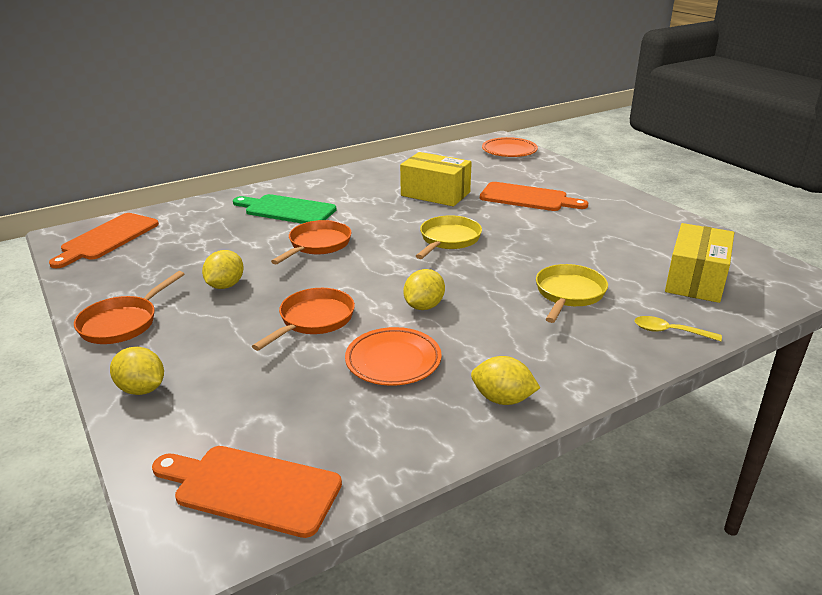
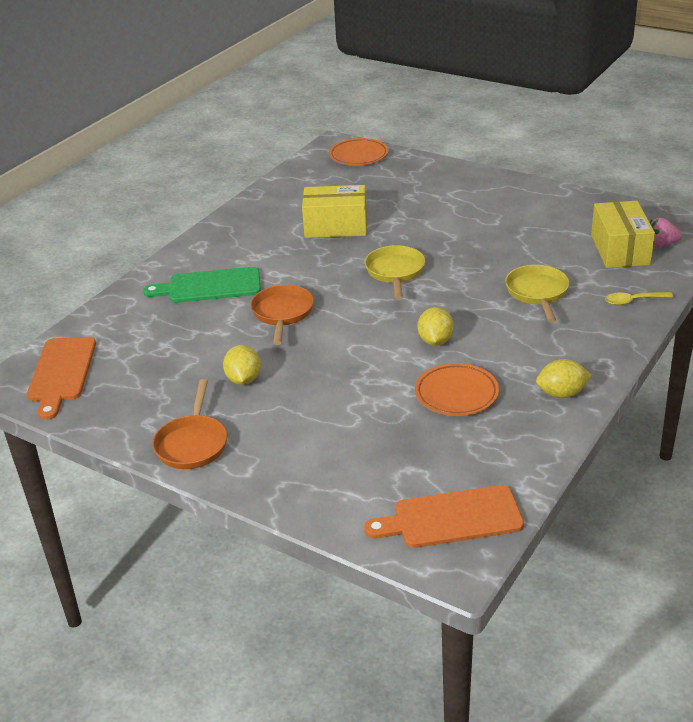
camera: 25 degrees left, 5 degrees up
(142, 389) = (283, 487): yellow lemon -> none
(314, 320) = (358, 383): orange pan -> none
(527, 198) = (424, 207): orange cutting board -> none
(747, 288) = (661, 245): none -> pink strawberry

